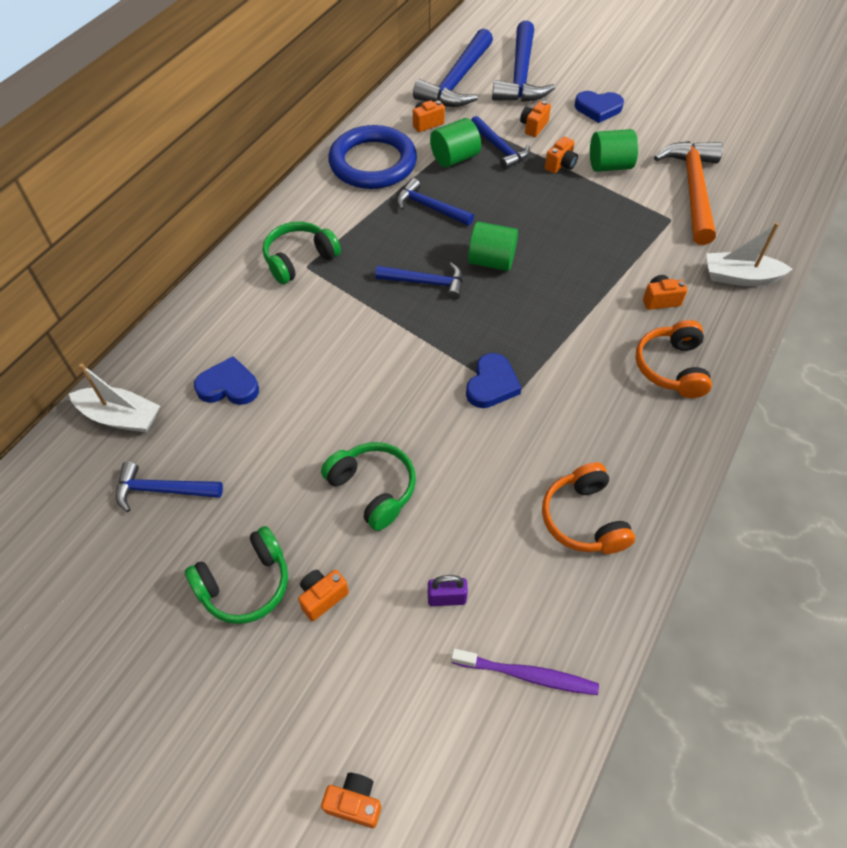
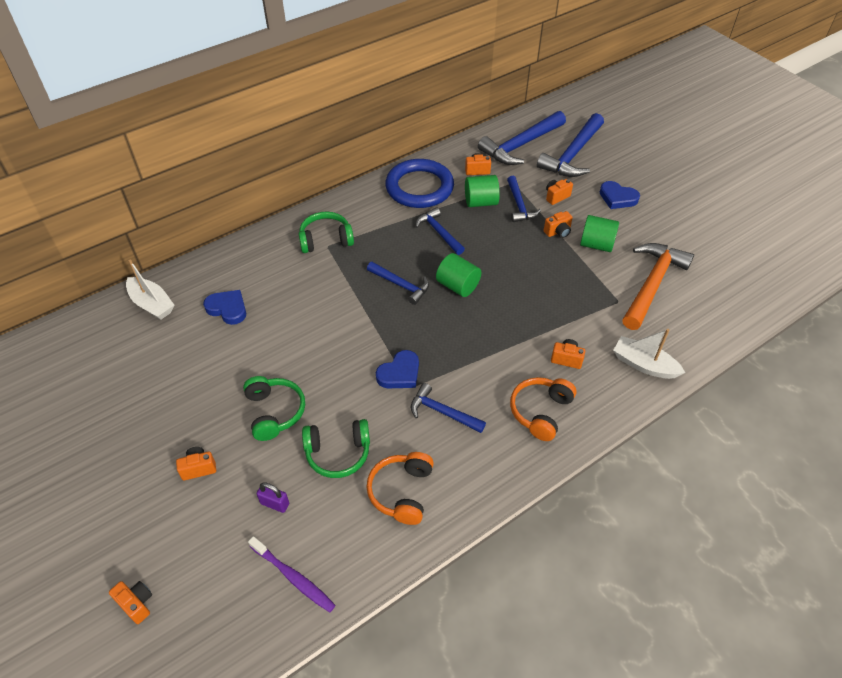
camera: 25 degrees right, 5 degrees down
(162, 490) = (147, 360): blue hammer -> blue hammer (442, 412)
(245, 584) = (158, 439): green headphones -> green headphones (338, 453)

